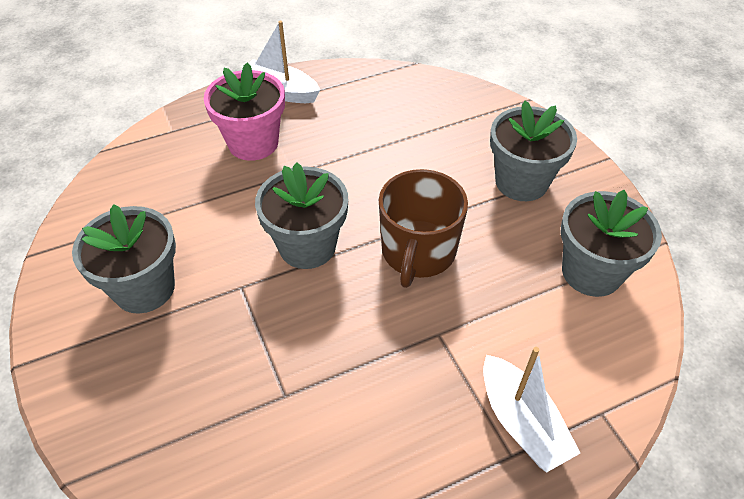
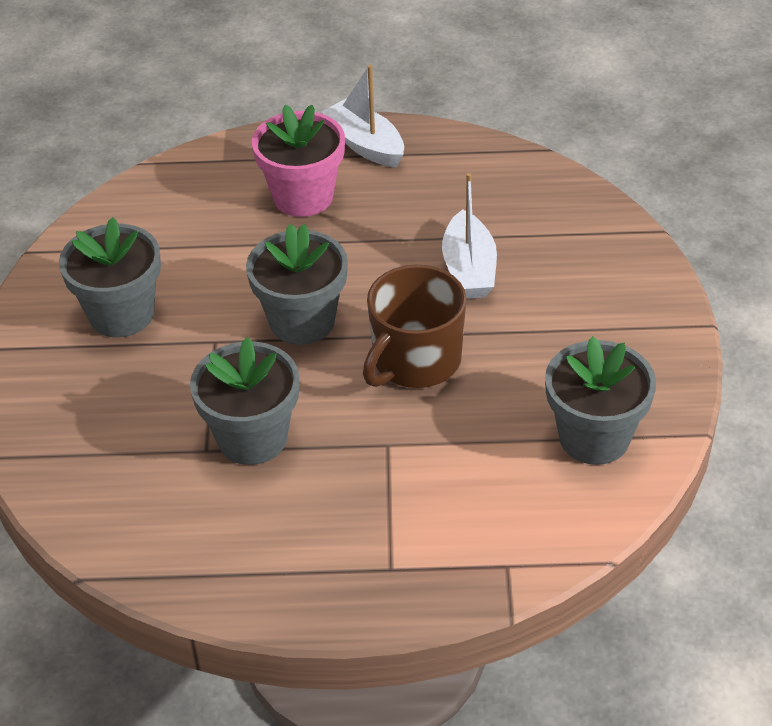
camera: 25 degrees right, 5 degrees down
(521, 182) = (582, 322): grey flower pot -> grey flower pot (252, 438)
(521, 422) = (419, 545): white boat -> white boat (469, 269)

